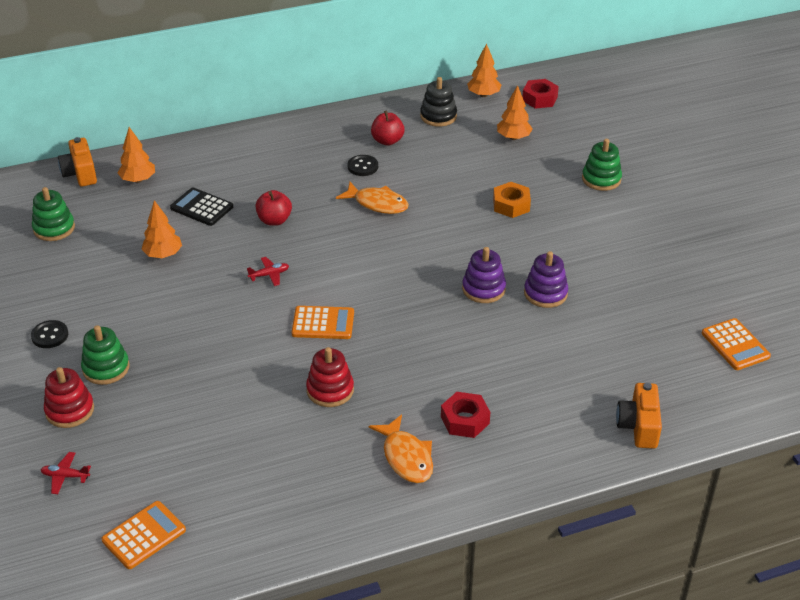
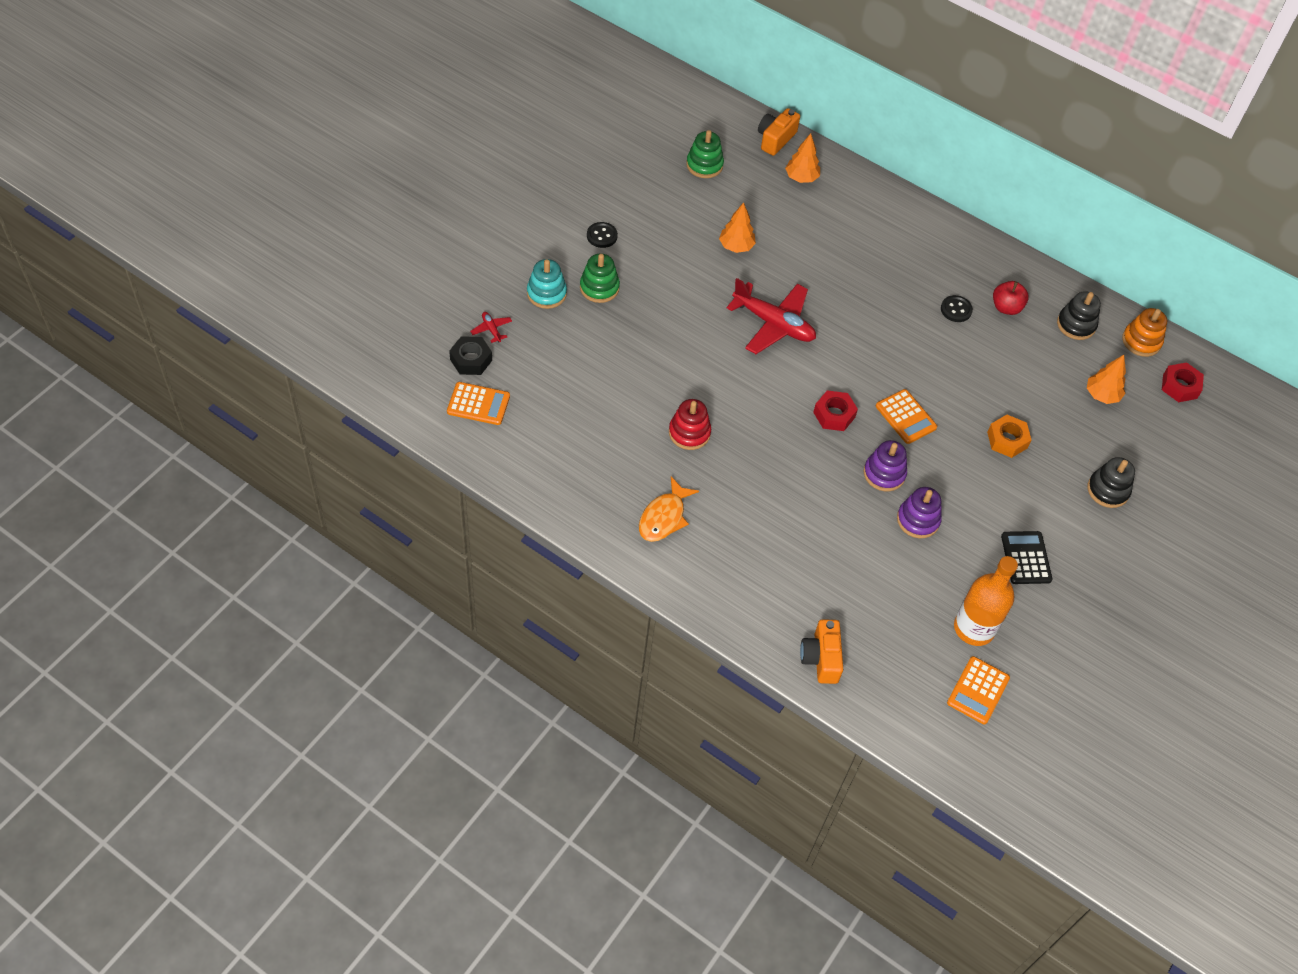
camera: 50 degrees right, 15 degrees up
(70, 410) = (546, 293): red stacking toy -> turquoise stacking toy
(84, 513) = (471, 360): none -> black nut
(201, 207) = (808, 236): black calculator -> black calculator (1026, 558)
(269, 275) = (773, 324): red plane -> red plane, size x2.39
(274, 220) = (836, 290): red apple -> none
(323, 323) = (752, 388): orange calculator -> orange calculator (906, 417)
(377, 204) = (919, 346): orange fish -> none
(465, 420) = (730, 535): red nut -> red nut (834, 415)
(483, 95) = (1141, 341): orange tree -> orange stacking toy
(601, 179) = (1108, 490): green stacking toy -> black stacking toy
(638, 426) = (821, 658): orange camera -> orange camera turned 60 degrees counterclockwise
(674, 316) = (974, 628): none -> orange bottle

